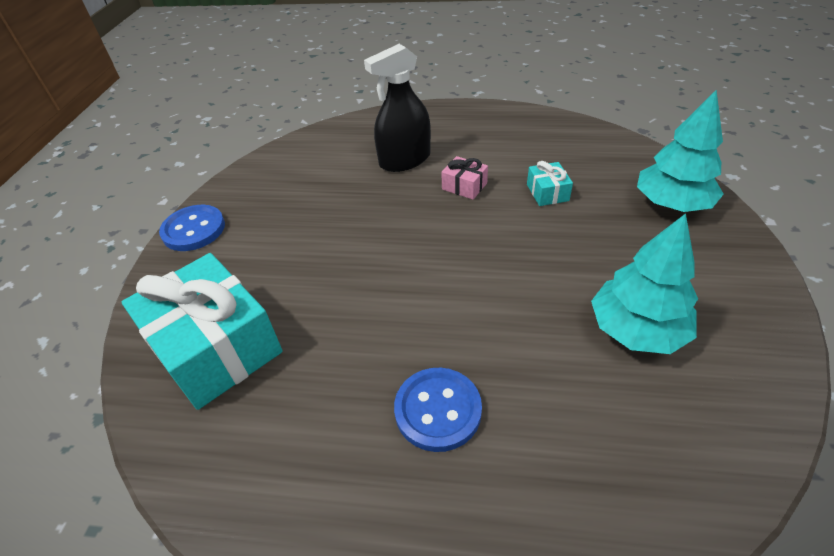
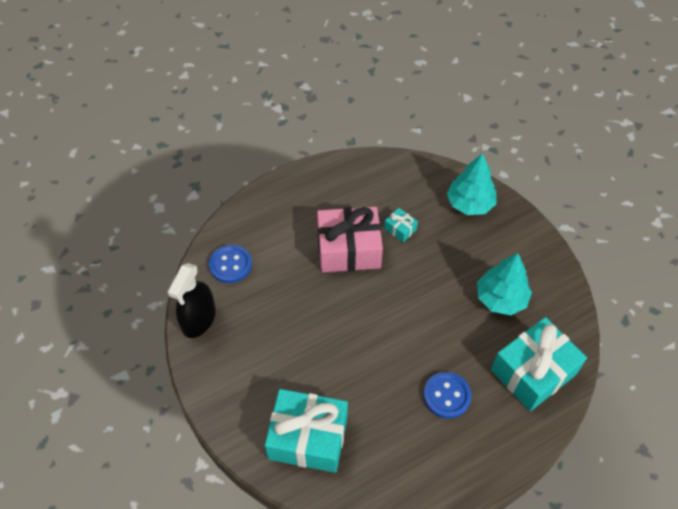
camera: 40 degrees left, 10 degrees up
(194, 230) = (205, 378): blue button -> blue button (230, 265)
(405, 160) = (292, 246): black spray bottle -> black spray bottle (199, 319)
(464, 186) = (348, 249): pink gift -> pink gift, size x2.32
(617, 466) = (533, 372): none -> turquoise gift

